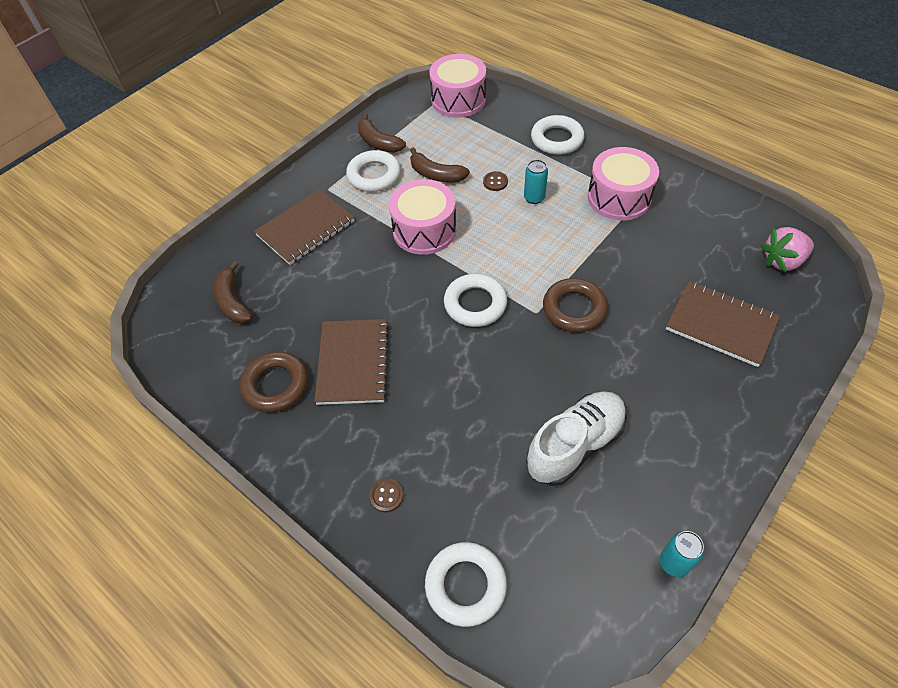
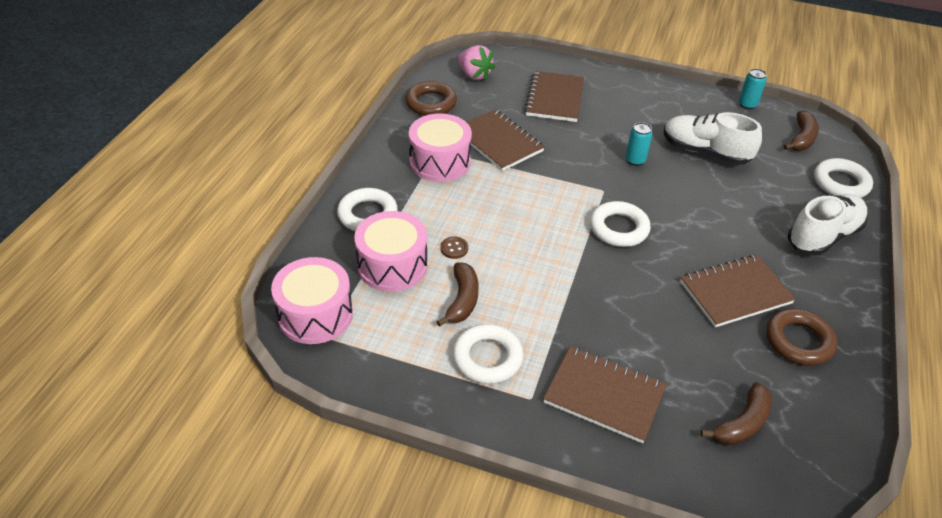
camera: 115 degrees left, 10 degrees down
(378, 142) = (425, 374): brown banana -> brown banana (802, 138)
(386, 496) = (823, 236): brown button -> white shoe
(424, 230) = (550, 287): pink drum -> pink drum (392, 265)
(534, 198) = (465, 216): turquoise can -> turquoise can (635, 160)
(574, 309) = (586, 170): brown ring -> brown ring (431, 103)
(641, 249) = (498, 142): none -> brown notebook

